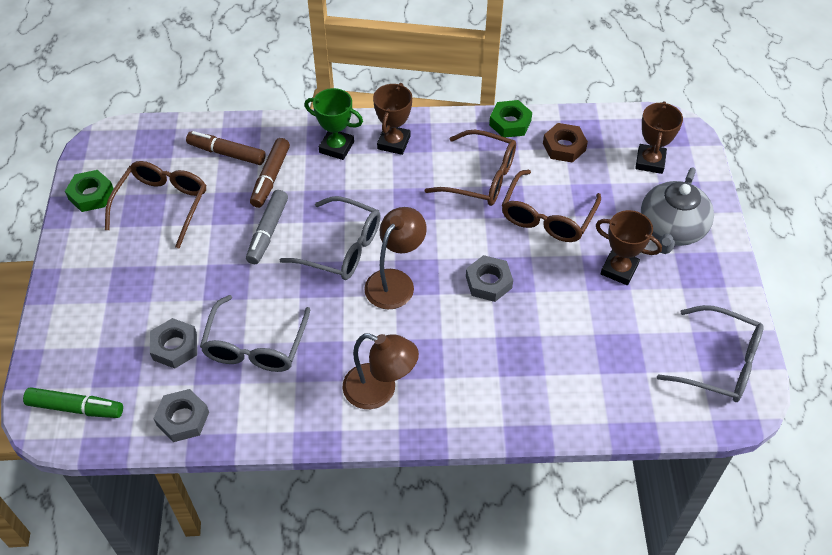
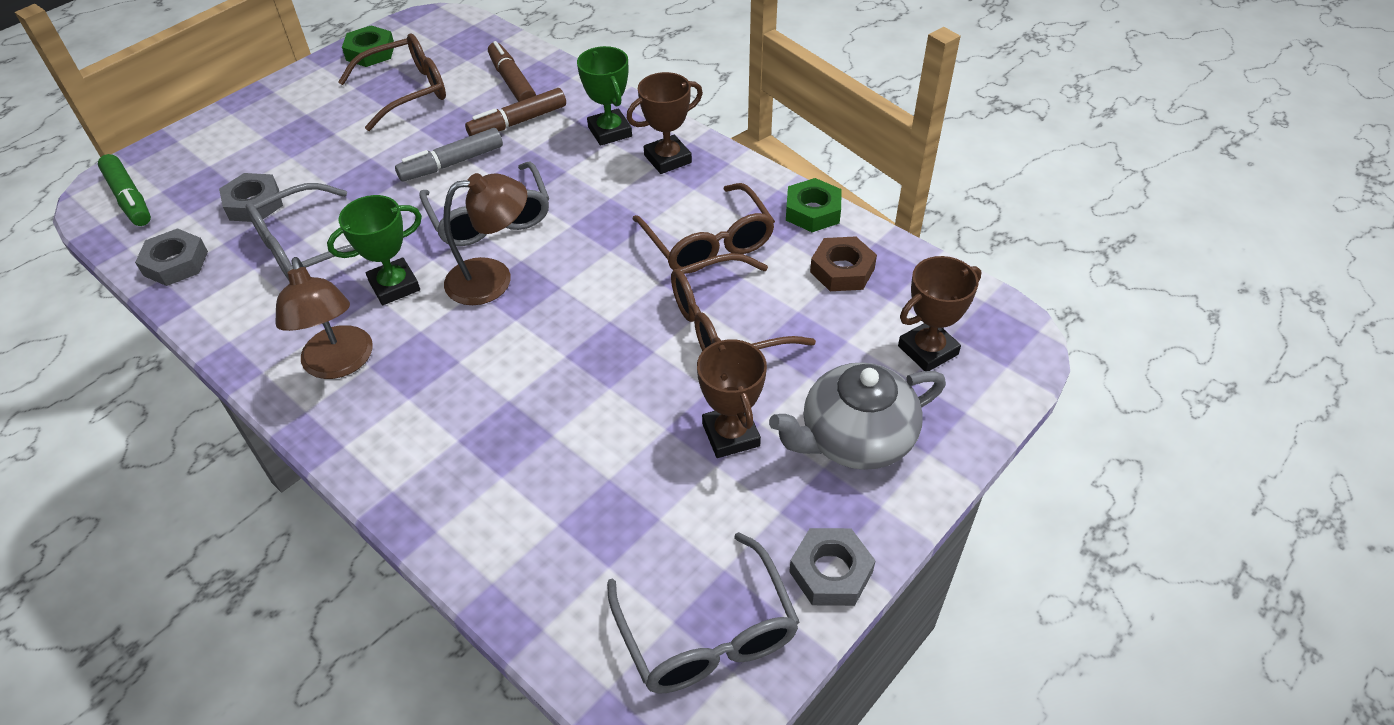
camera: 45 degrees right, 5 degrees down
(345, 327) = (394, 286): none -> green trophy
(488, 282) = (576, 344): grey nut -> grey nut (831, 572)

